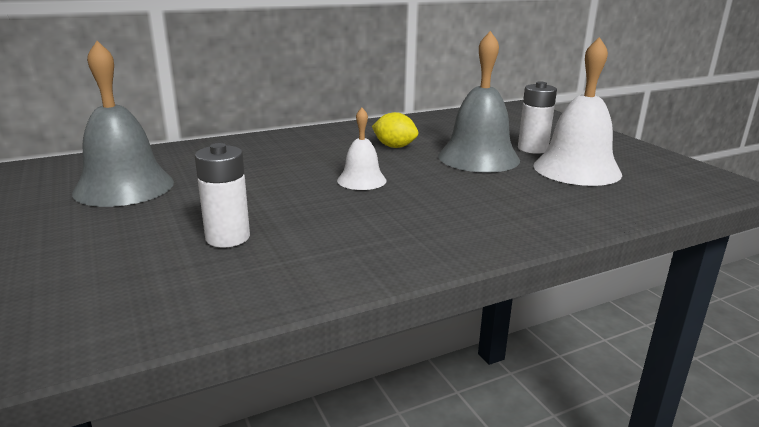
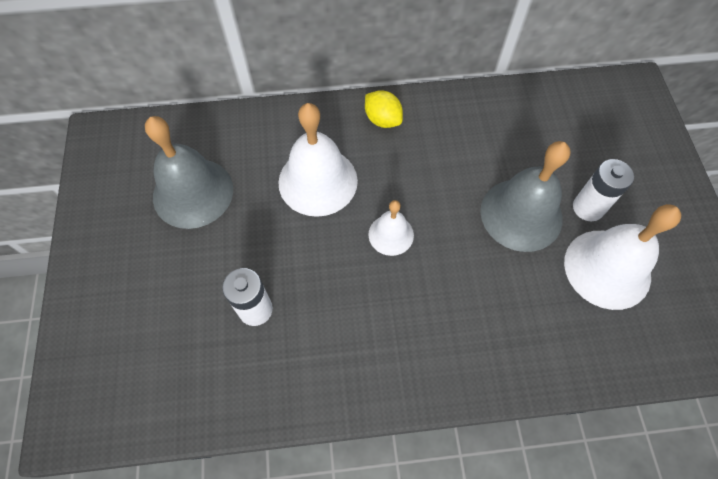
camera: 20 degrees right, 40 degrees up
(268, 166) = (318, 181): none -> white bell
(394, 147) = (448, 166): yellow lemon -> yellow lemon (382, 119)

